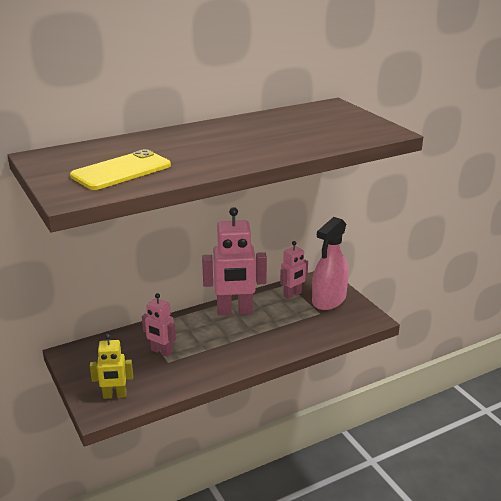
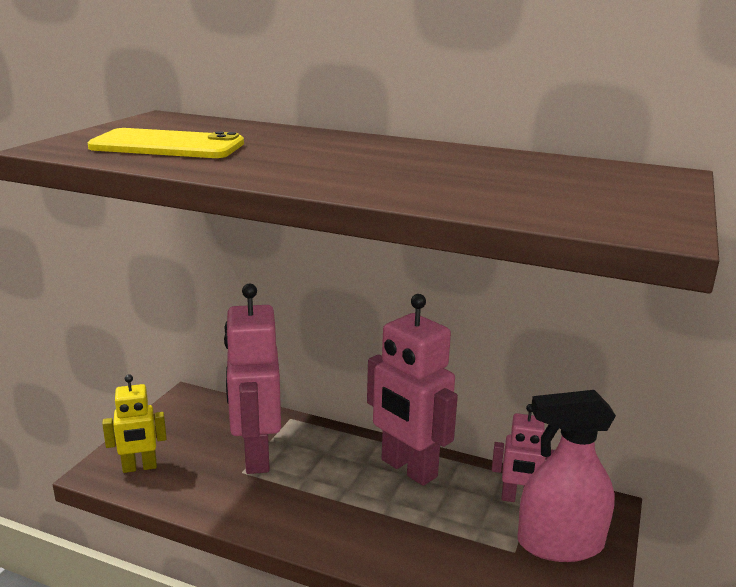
camera: 50 degrees right, 5 degrees down
(114, 395) = (139, 467): yellow robot -> yellow robot turned 60 degrees counterclockwise
(161, 351) = (256, 456): pink robot -> pink robot, size x1.81

